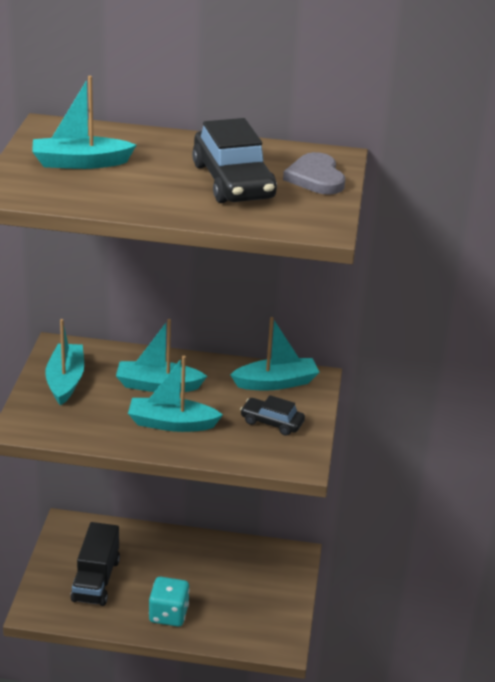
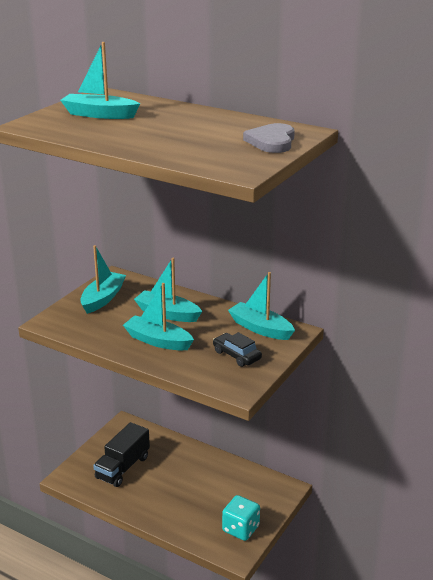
camera: 25 degrees right, 5 degrees down
(168, 614) = (161, 506): turquoise dice -> turquoise dice (241, 529)
(233, 181) = (201, 136): black car -> none
(276, 383) = (260, 328): turquoise boat -> turquoise boat turned 150 degrees counterclockwise

